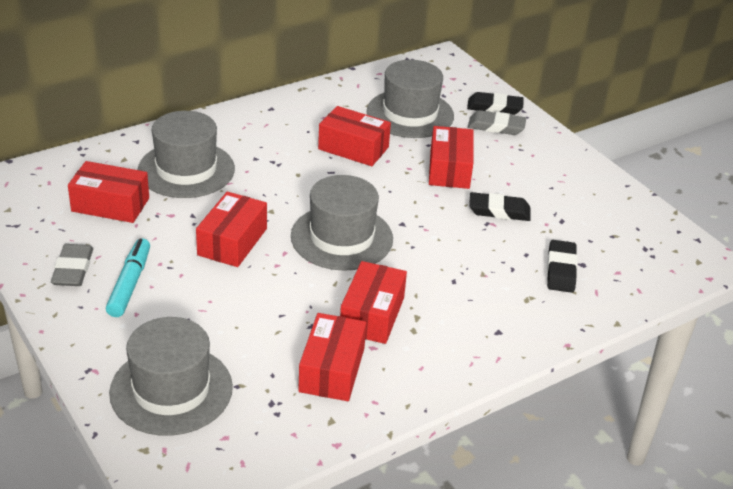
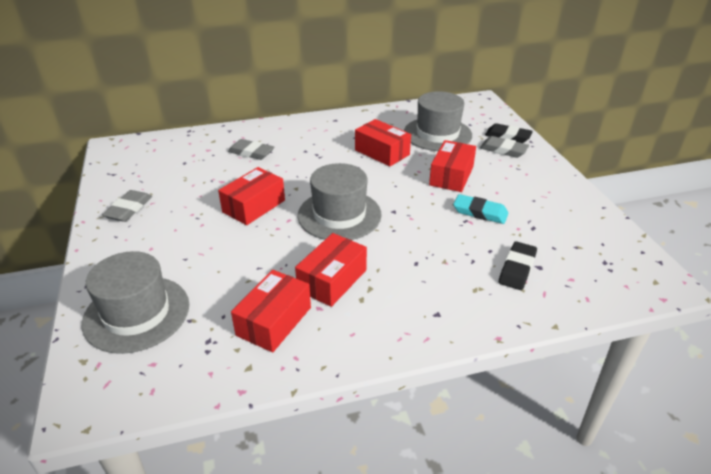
camera: 20 degrees right, 0 degrees up
(110, 204) = (184, 169): red box -> none
(129, 284) = (160, 225): turquoise marker -> none
(186, 170) = (251, 152): grey hat -> grey eraser
(499, 211) = (480, 212): black eraser -> turquoise eraser

